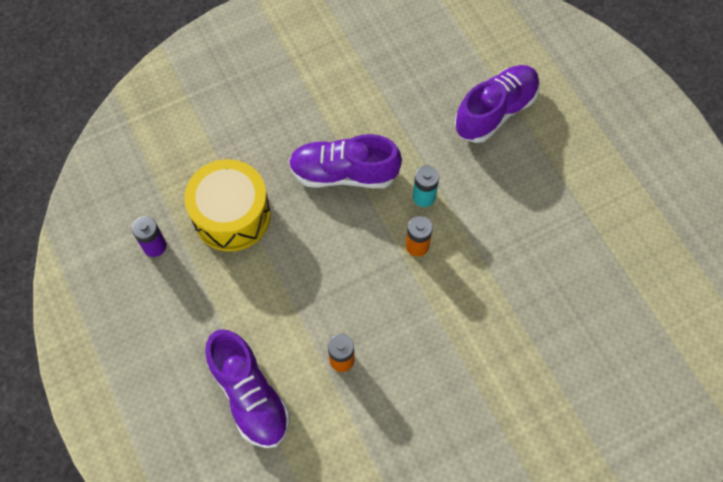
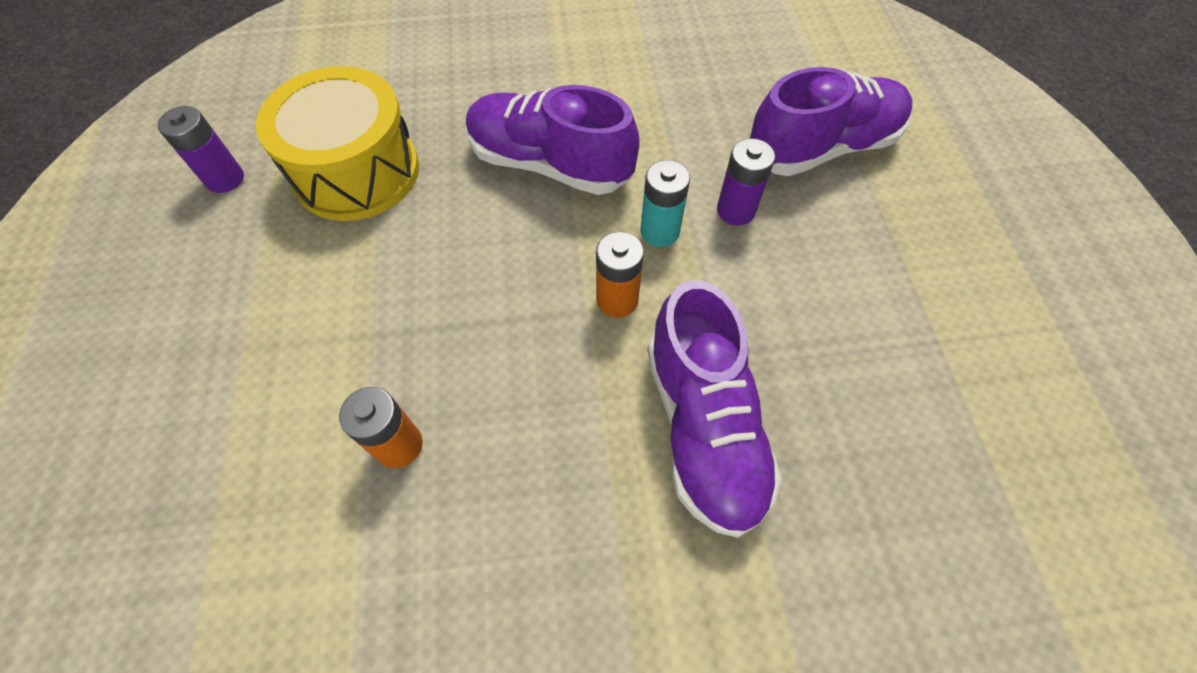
camera: 20 degrees right, 5 degrees down
(250, 395) = (213, 451): purple shoe -> purple shoe (703, 427)
(460, 170) = (735, 210): none -> purple battery

